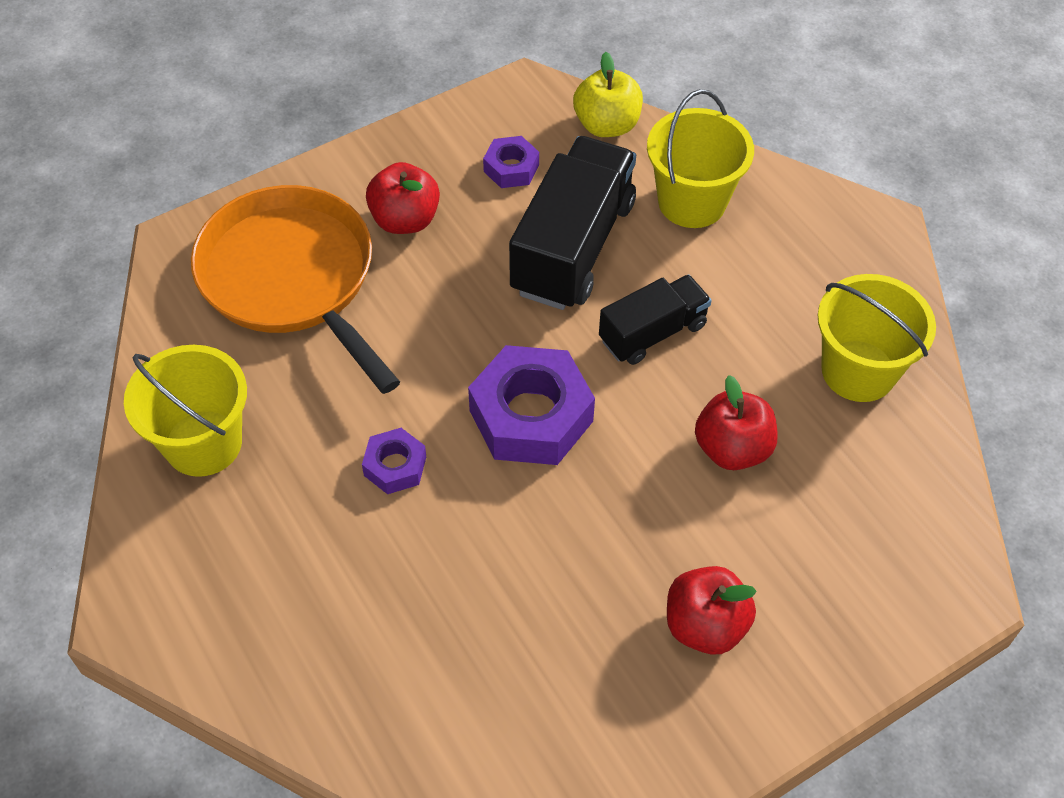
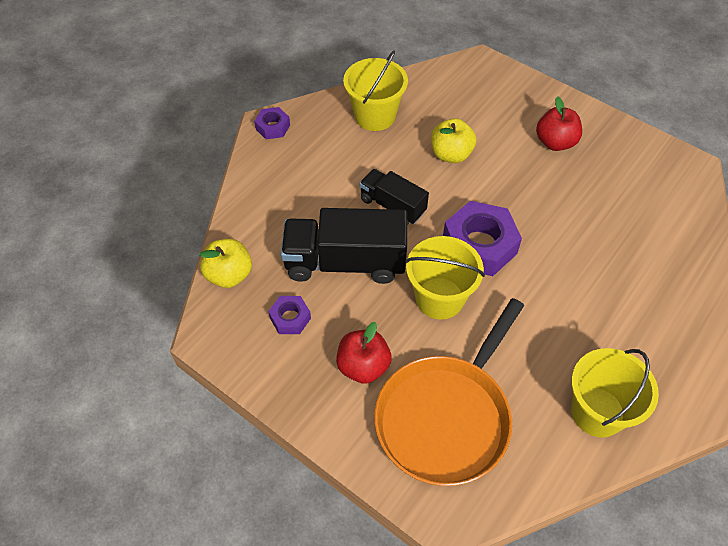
camera: 110 degrees left, 0 degrees up
(395, 466) = (550, 299): purple nut -> purple nut (273, 127)
(692, 202) = (282, 212): yellow bucket -> yellow bucket (439, 298)
(732, 449) = (451, 154): red apple -> yellow apple

